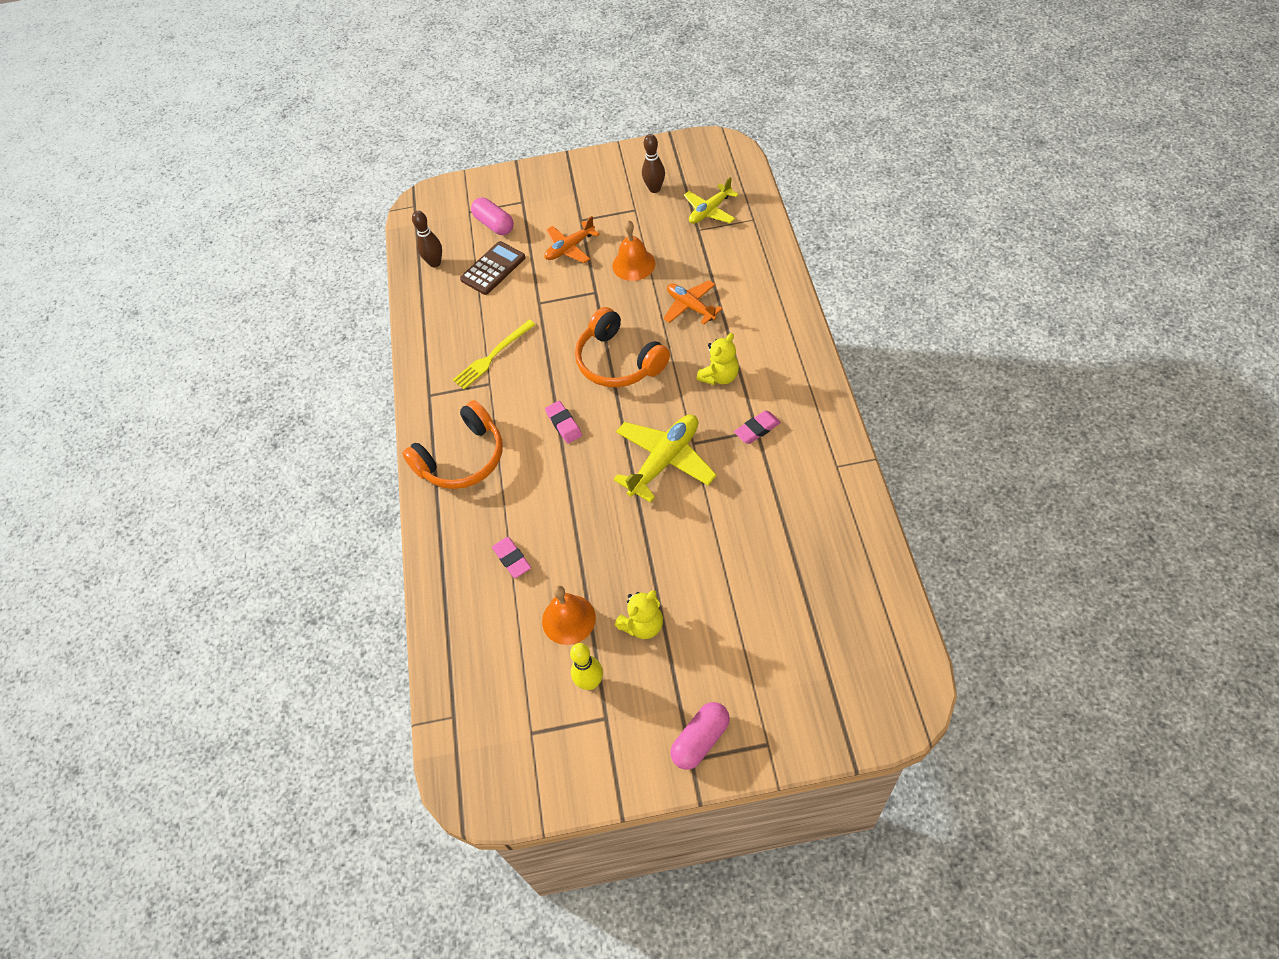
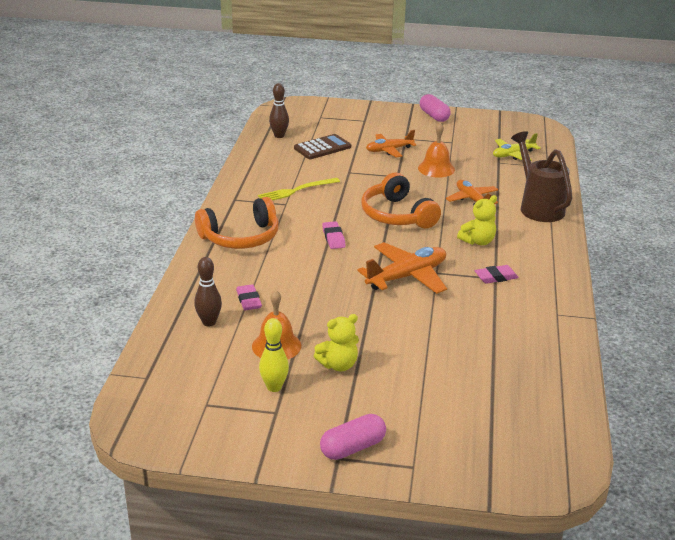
camera: 10 degrees right, 25 degrees down
(494, 224) = (336, 127): pink capsule -> pink capsule (434, 116)
(654, 189) = (473, 135): brown bowling pin -> brown bowling pin (209, 322)
(665, 461) = (407, 276): yellow plane -> orange plane
(765, 295) = (538, 207): none -> brown watering can

